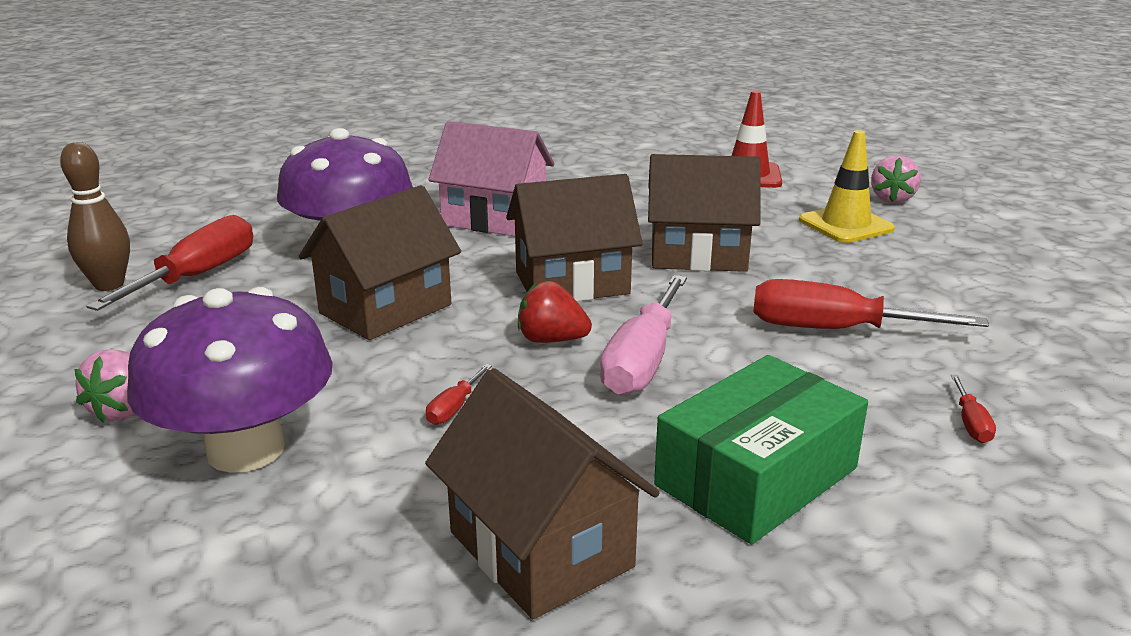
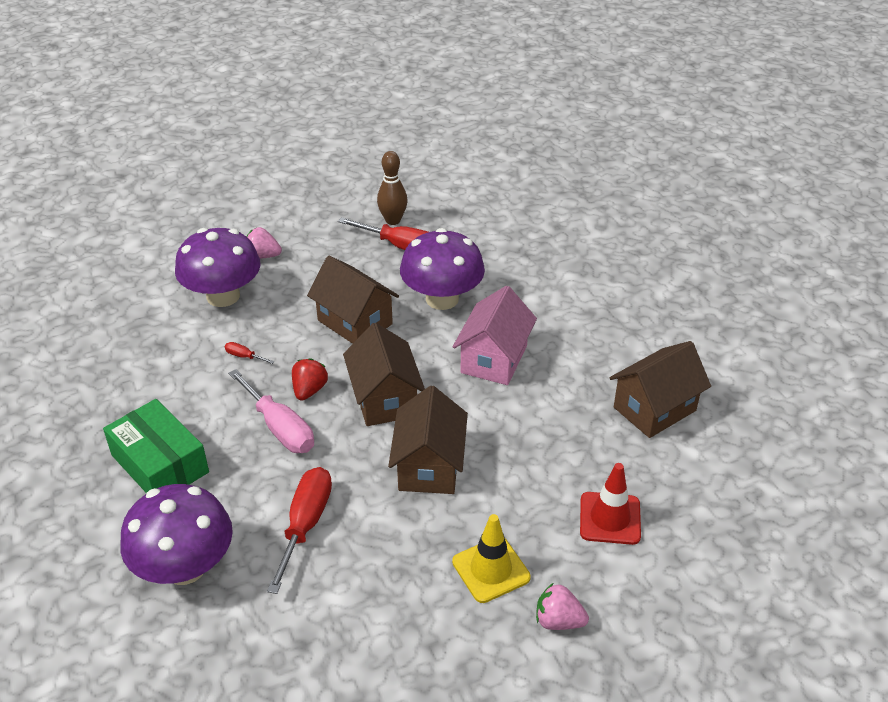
camera: 90 degrees right, 15 degrees up
(540, 549) = (129, 388): brown house -> brown house (654, 409)
(642, 360) = (279, 428): pink screwdriver -> pink screwdriver turned 150 degrees counterclockwise
(970, 423) = (185, 567): red screwdriver -> purple mushroom

